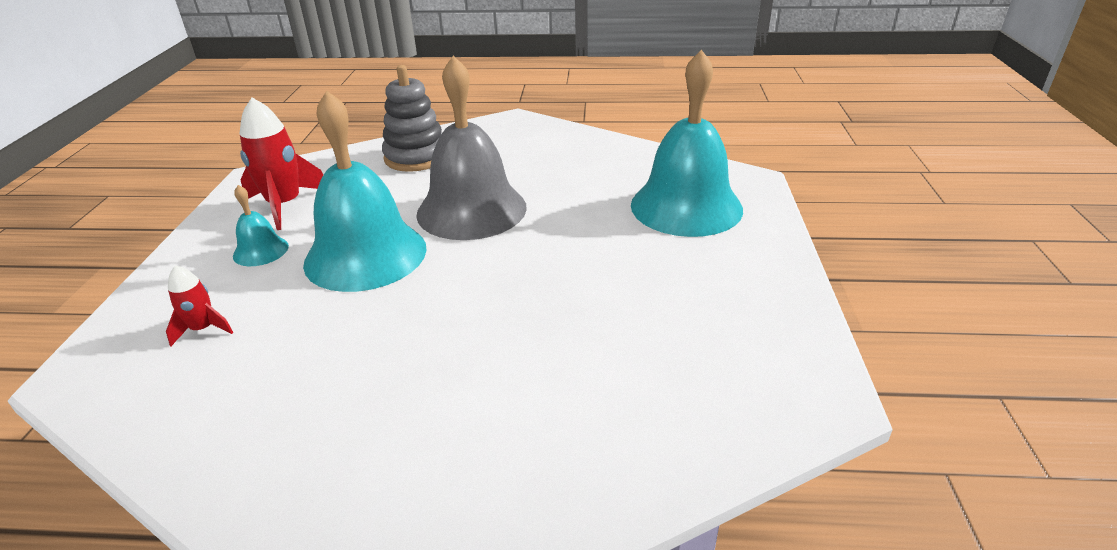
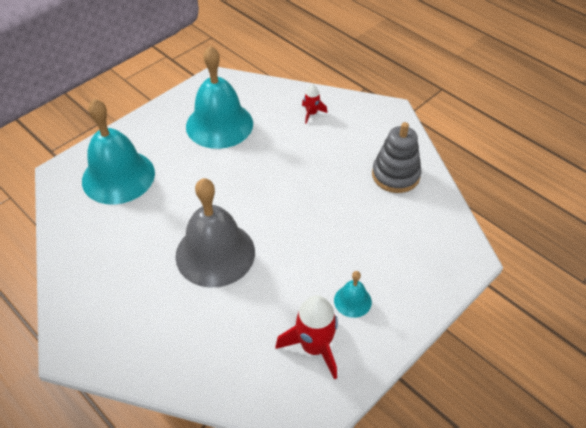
camera: 140 degrees left, 15 degrees up
(203, 329) = (405, 251): red rocket -> red rocket (311, 113)
(365, 255) = (300, 254): turquoise bell -> turquoise bell (219, 124)
(416, 157) = (188, 347): grey stacking toy -> grey stacking toy (395, 175)

